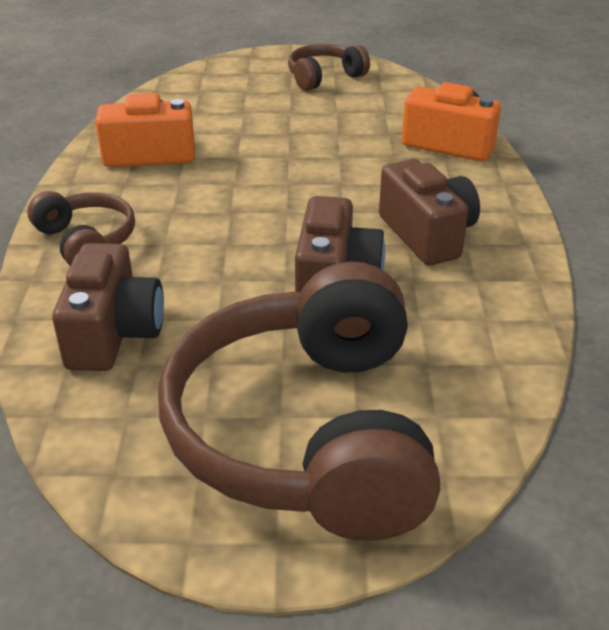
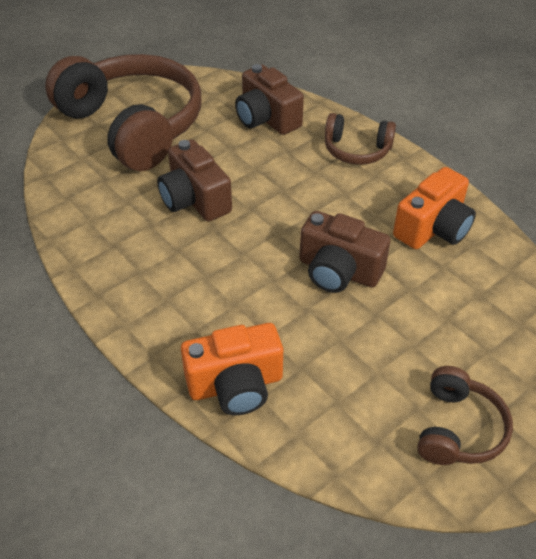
camera: 140 degrees right, 10 degrees up
(427, 235) = (170, 264): brown camera -> brown camera (338, 271)

